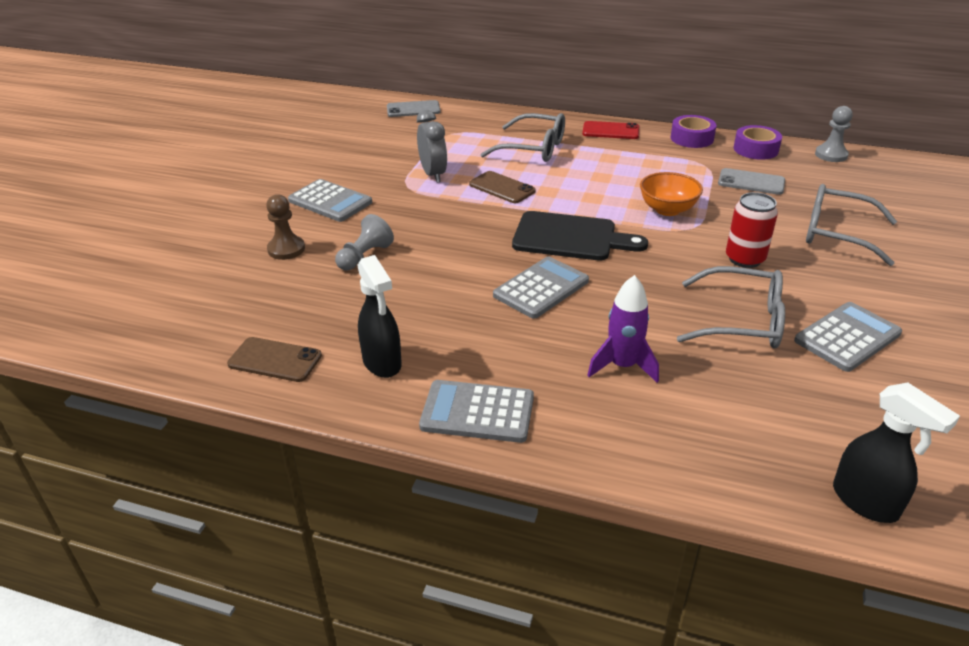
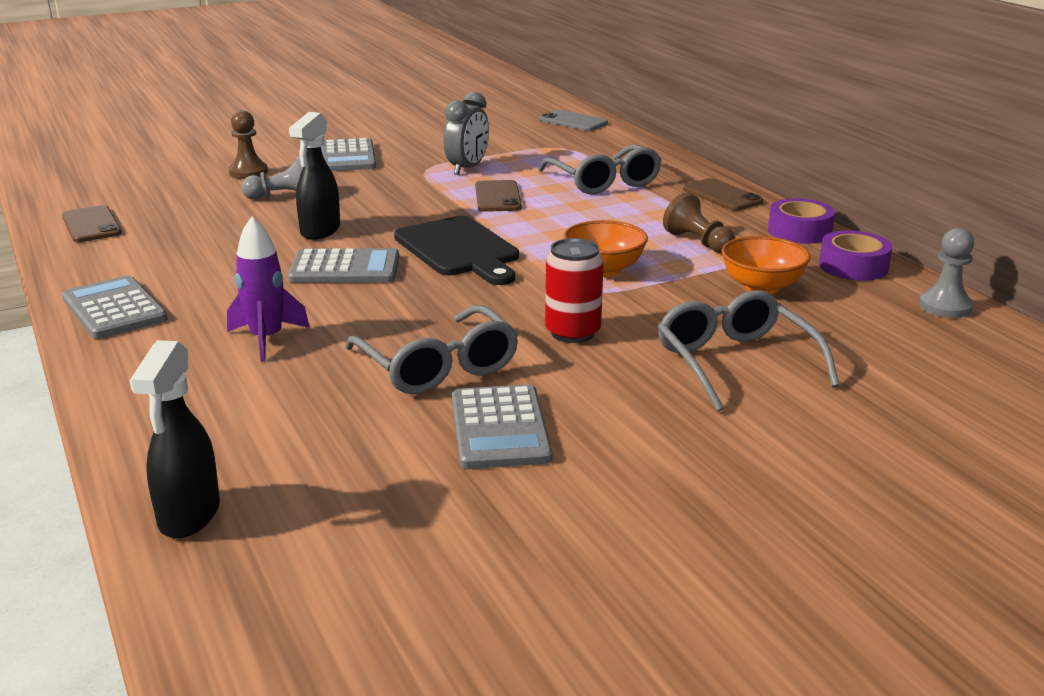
camera: 45 degrees right, 10 degrees down
(382, 363) = (136, 256): black spray bottle -> black spray bottle (320, 231)
(610, 131) = (722, 195): red phone -> brown phone
(667, 168) = (698, 242): none -> brown pawn
(751, 182) = (761, 287): grey phone -> orange bowl
(847, 337) = (499, 428): grey calculator -> grey calculator turned 75 degrees clockwise

